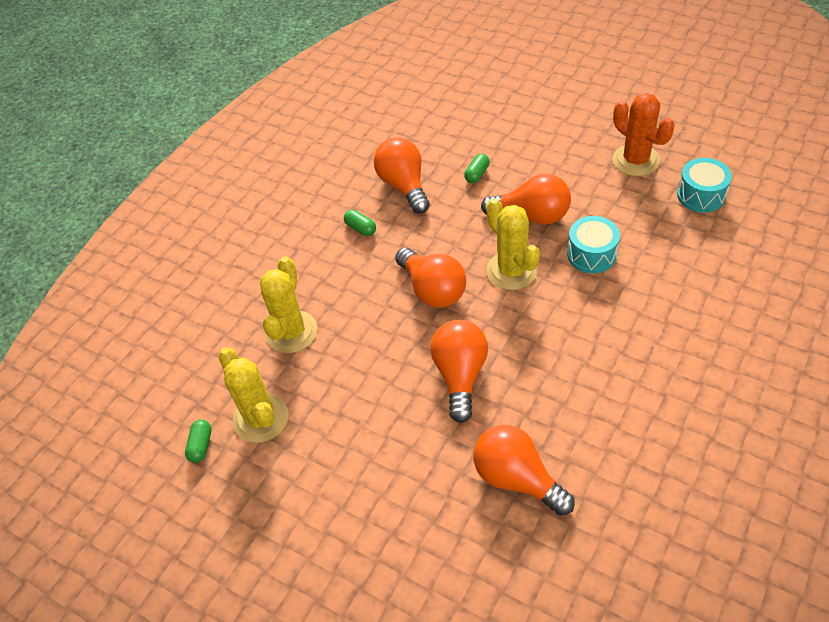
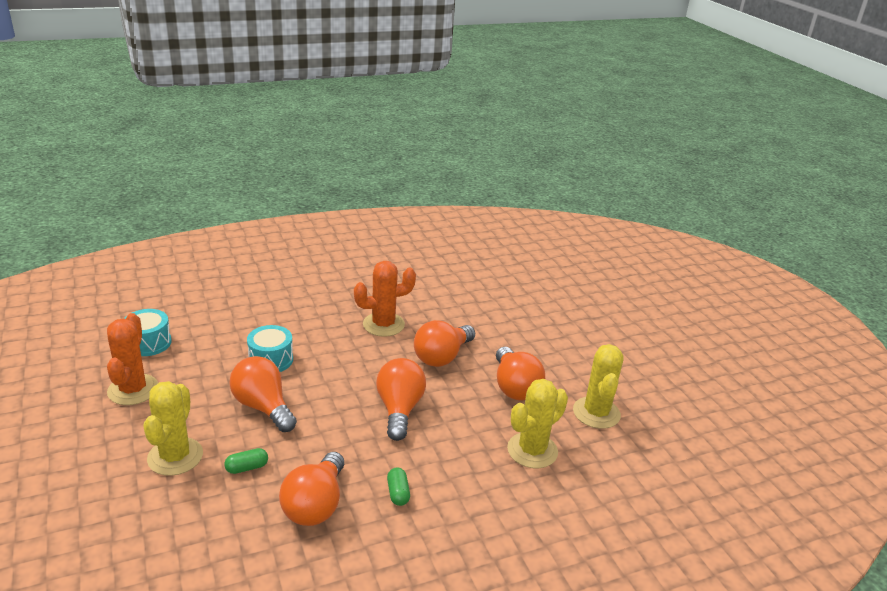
camera: 150 degrees left, 20 degrees down
(201, 445) = (650, 423): green capsule -> none
(512, 271) = (332, 385): yellow cactus -> yellow cactus (175, 456)
(517, 478) = (466, 306): orange light bulb -> orange light bulb (514, 387)
(561, 372) = (383, 324): none -> orange cactus

